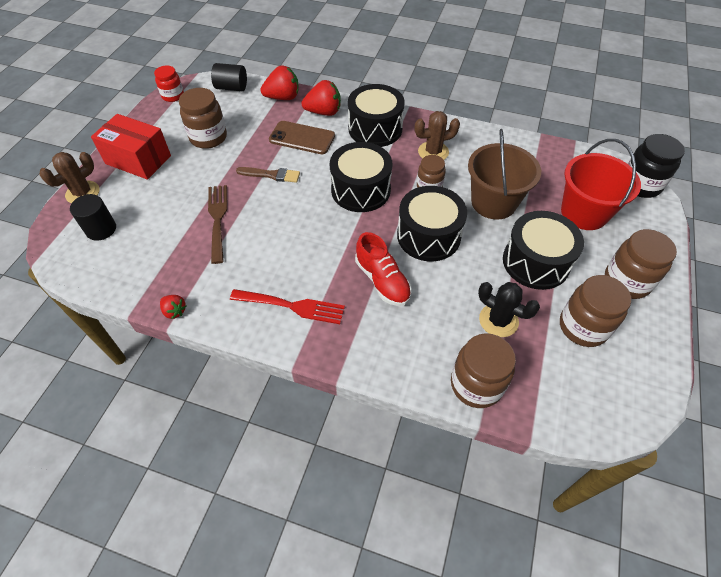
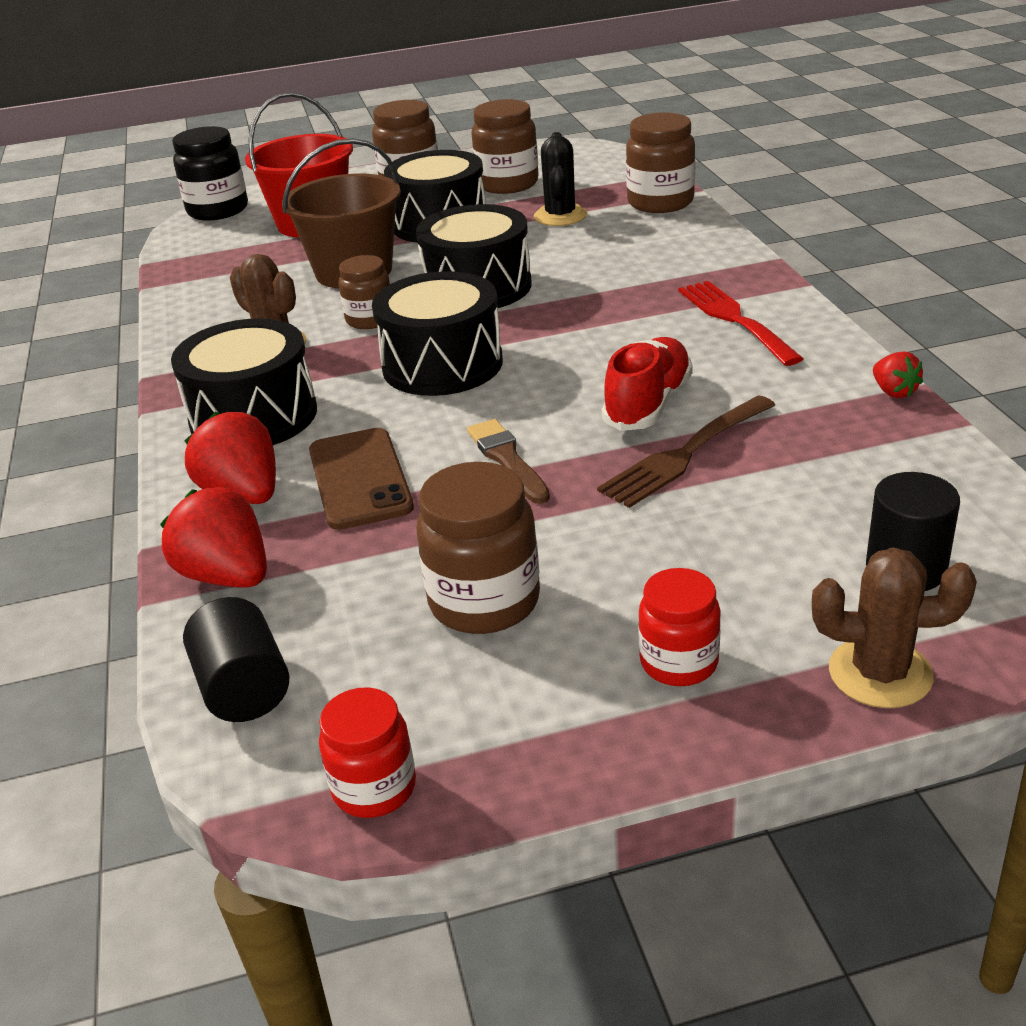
camera: 120 degrees left, 20 degrees down
(138, 160) = (679, 662): red box -> red jar
(174, 311) = (893, 392): red strawberry -> red strawberry turned 150 degrees clockwise
(382, 281) = (601, 286): red shoe -> red shoe (648, 404)

